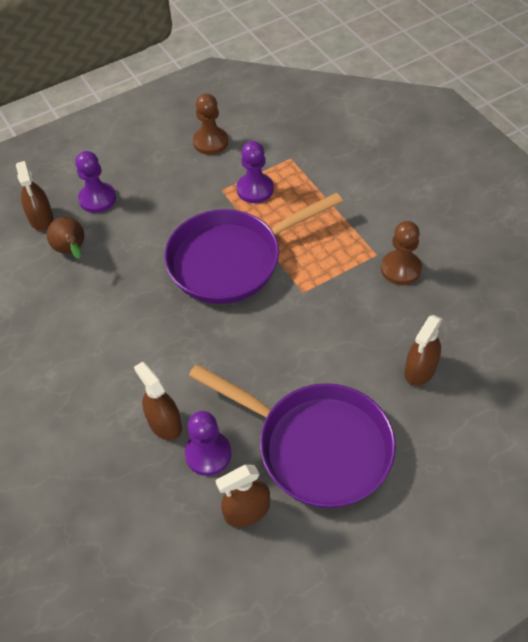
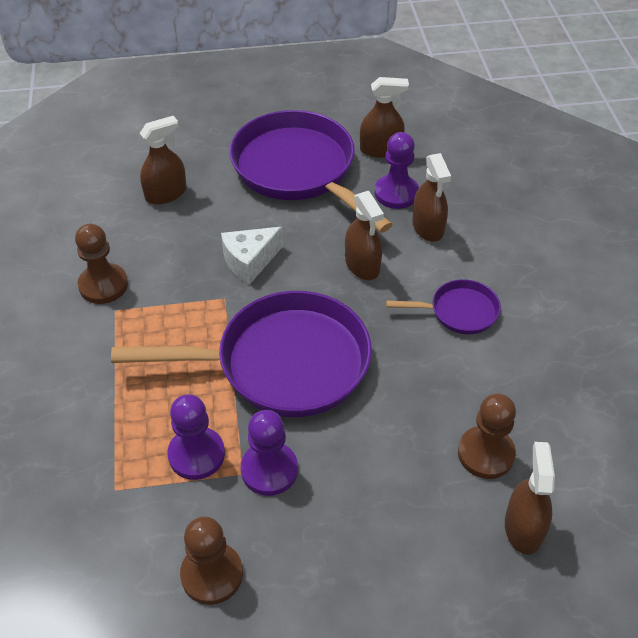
camera: 160 degrees left, 5 degrees down
(72, 250) = (486, 454): brown pear -> brown pawn
(97, 199) = (429, 530): purple pawn -> purple pawn (269, 470)
(114, 347) = (459, 312): none -> purple pan
(208, 361) = (362, 265): none -> brown spray bottle
(302, 329) = (250, 262): none -> white cheese

